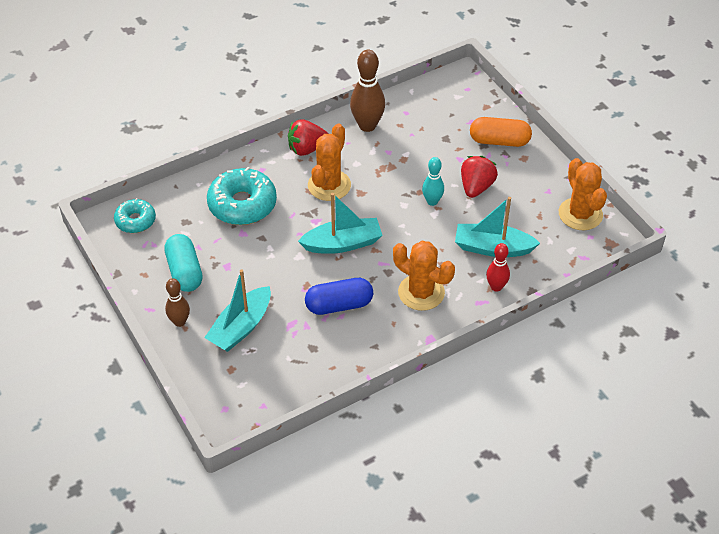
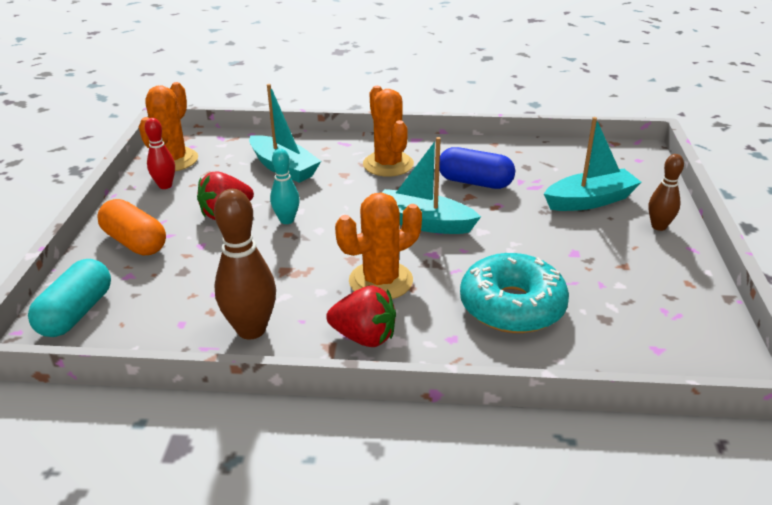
camera: 145 degrees left, 15 degrees down
(135, 221) = (683, 349): turquoise donut -> none
(185, 271) = (632, 266): turquoise capsule -> turquoise capsule (76, 313)
(496, 287) = (319, 146): red bowling pin -> red bowling pin (165, 185)

